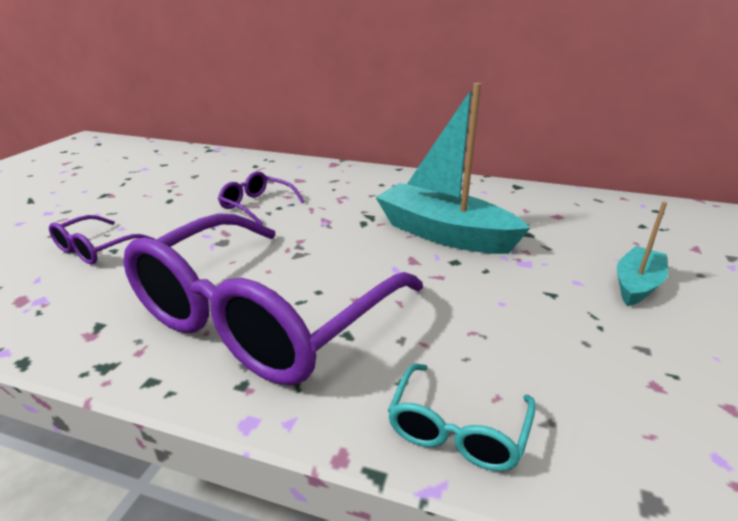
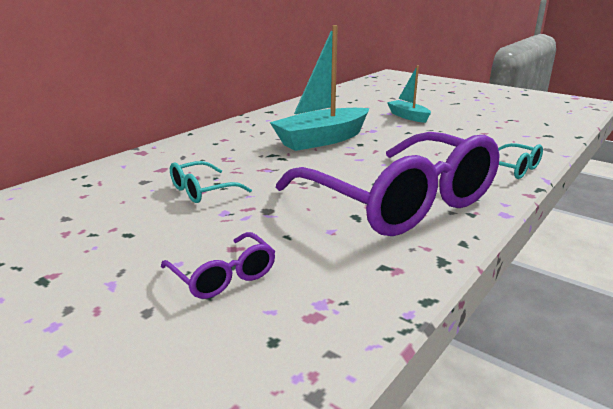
camera: 70 degrees left, 5 degrees down
(257, 205) = (202, 191): purple glasses -> turquoise glasses

